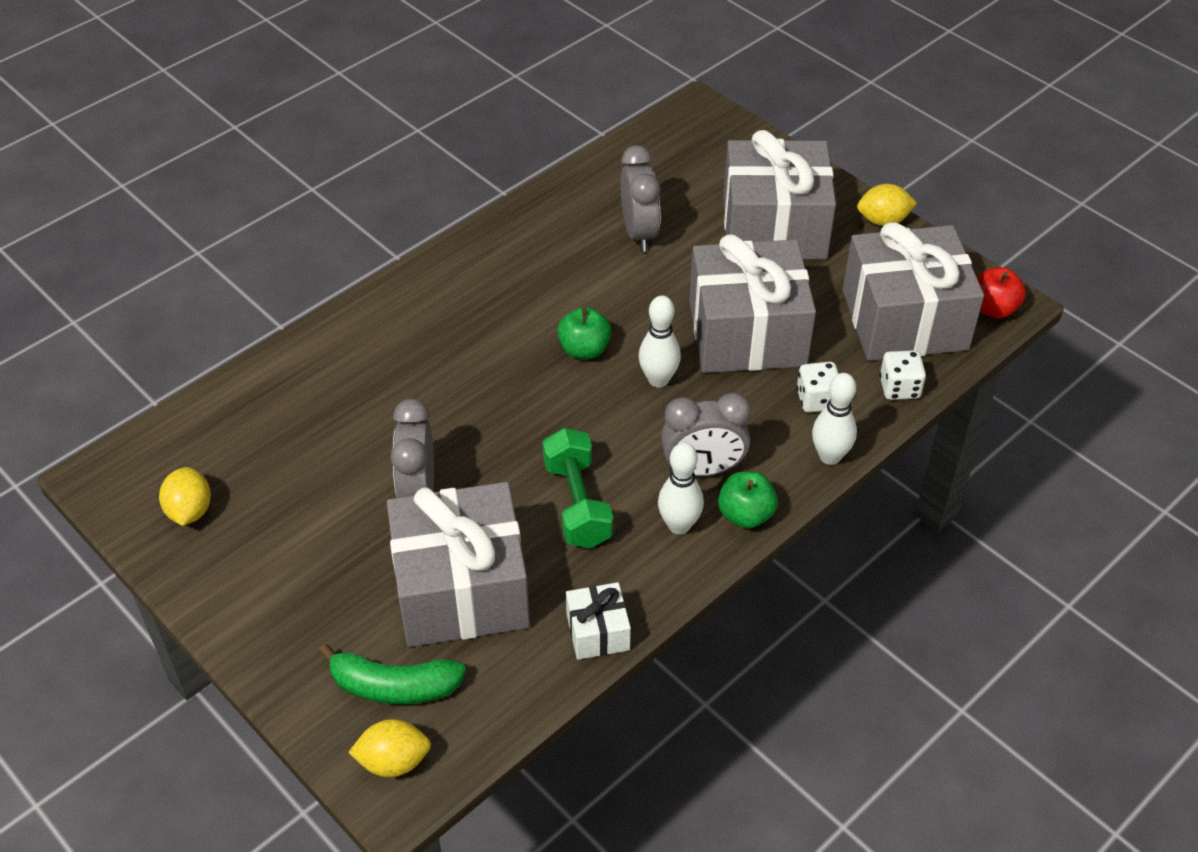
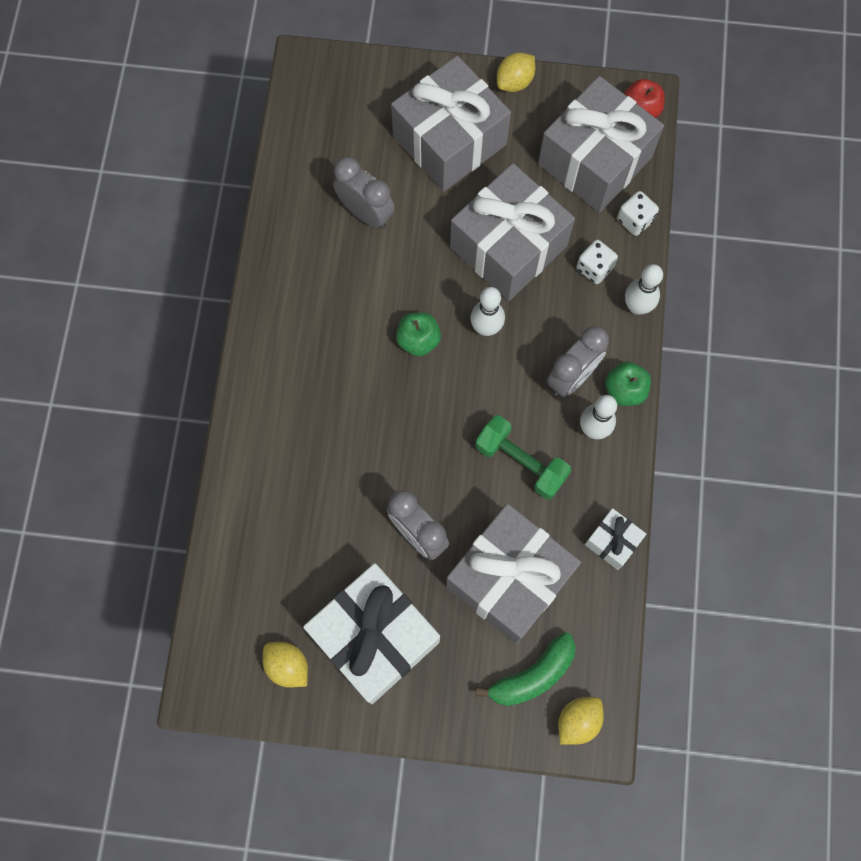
camera: 40 degrees left, 25 degrees up
(287, 545) = (375, 637): none -> white gift

